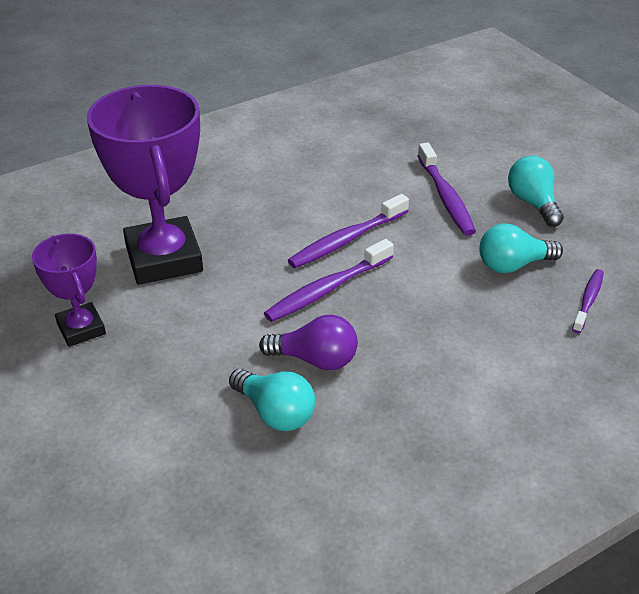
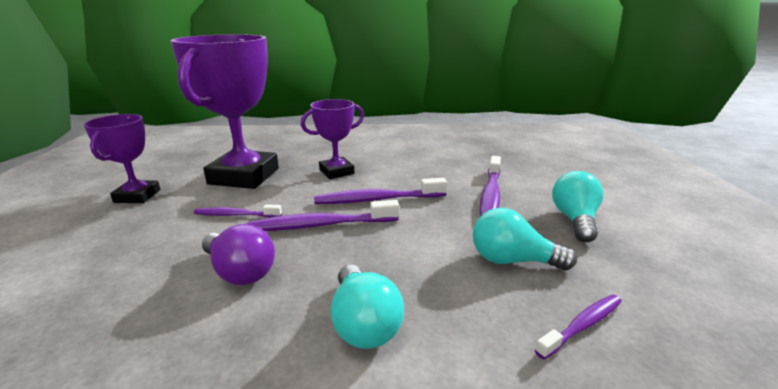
camera: 30 degrees right, 15 degrees down
(230, 309) = (236, 215): none -> purple toothbrush
(262, 216) = (336, 172): none -> purple trophy
(275, 413) = (145, 302): turquoise light bulb -> turquoise light bulb (363, 323)

